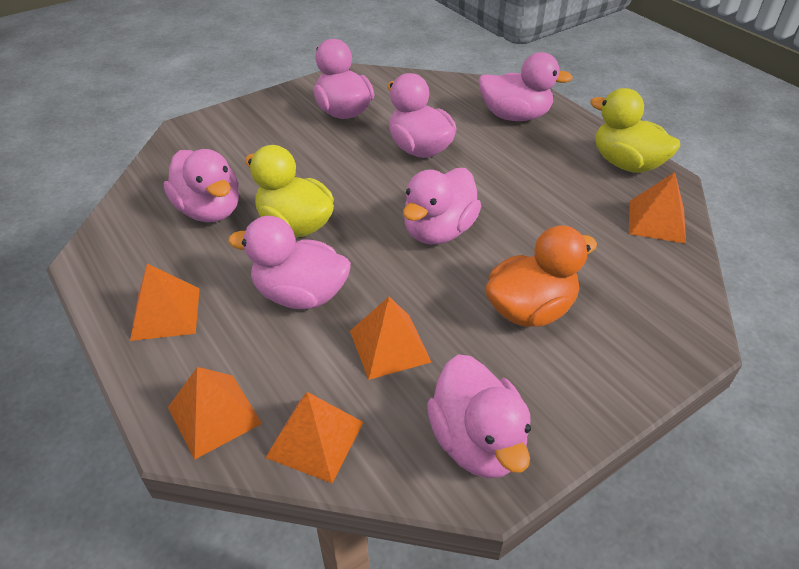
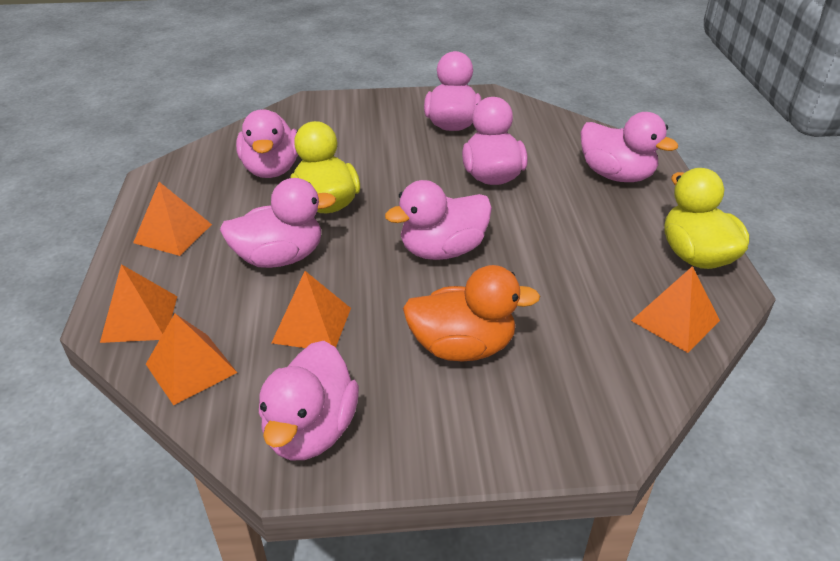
camera: 30 degrees right, 5 degrees down
(300, 295) = (280, 257): pink duck -> pink duck turned 120 degrees clockwise

